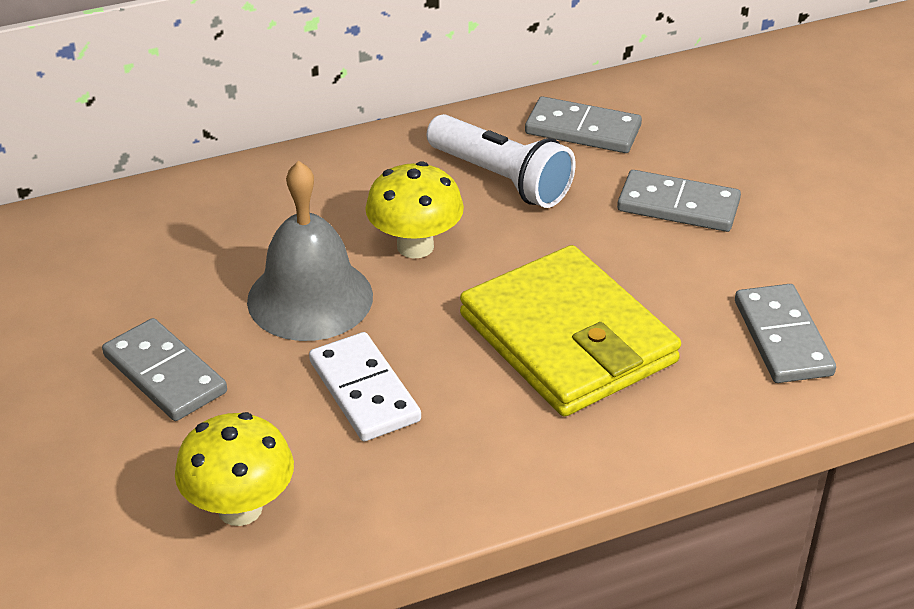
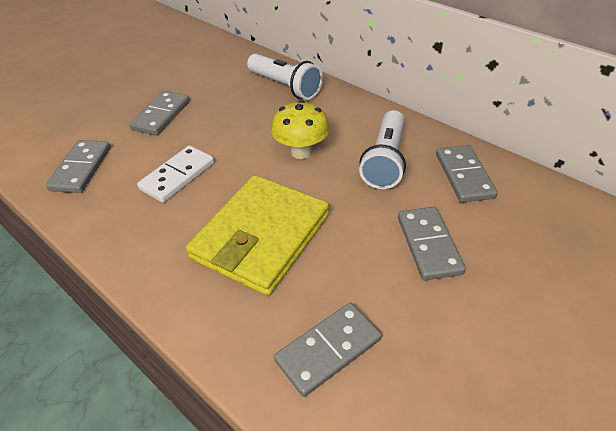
camera: 65 degrees right, 5 degrees up
(223, 207) = (285, 86): none -> white flashlight
(240, 508) = (81, 168): yellow mushroom -> grey domino
(310, 298) = (237, 134): grey bell -> none

